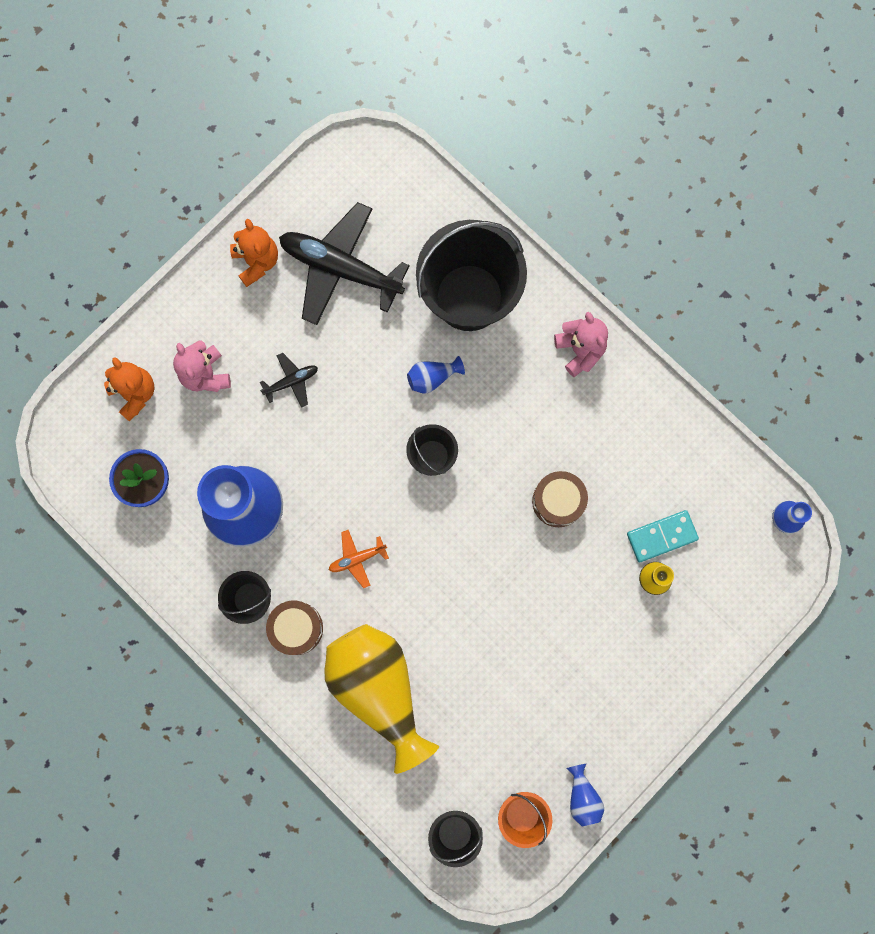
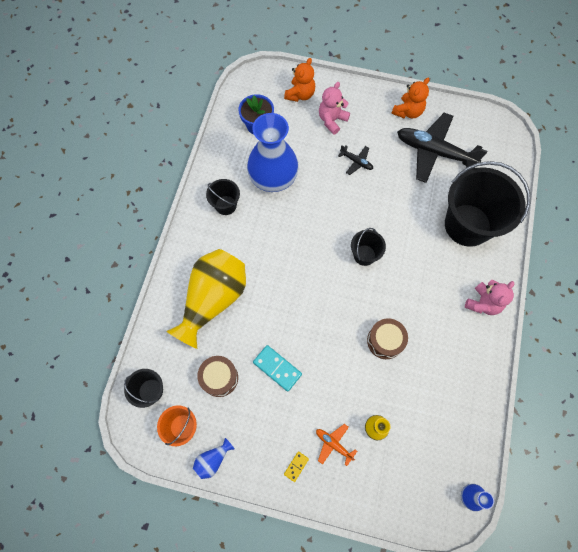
camera: 60 degrees right, 10 degrees down
(296, 628) = (223, 237): brown drum -> brown drum (219, 378)
(340, 268) = (434, 152): black plane -> black plane turned 60 degrees counterclockwise
(357, 559) = (281, 247): orange plane -> orange plane (333, 444)
(432, 377) = (408, 231): blue vase -> none
(644, 700) = (296, 466): none -> yellow domino
(662, 536) = (405, 418): turquoise domino -> turquoise domino (277, 368)

